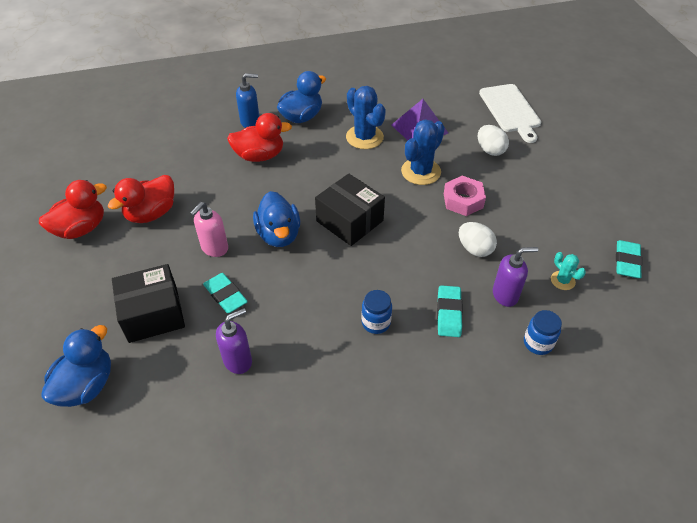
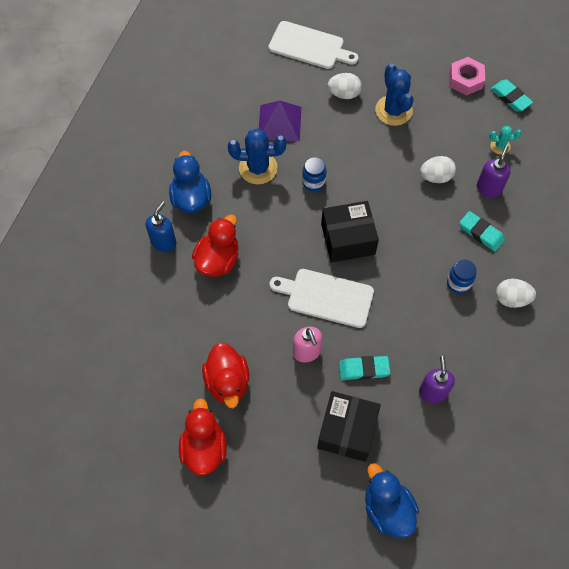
camera: 55 degrees left, 15 degrees up
(279, 235) = (326, 297): blue duck -> white cutting board
(397, 377) = (511, 299): none -> white egg
(421, 171) = (331, 156): blue cactus -> blue cactus (393, 110)
(463, 200) = (383, 150): pink nut -> pink nut (465, 80)
(538, 343) = (538, 199): blue jar -> blue jar (313, 182)

